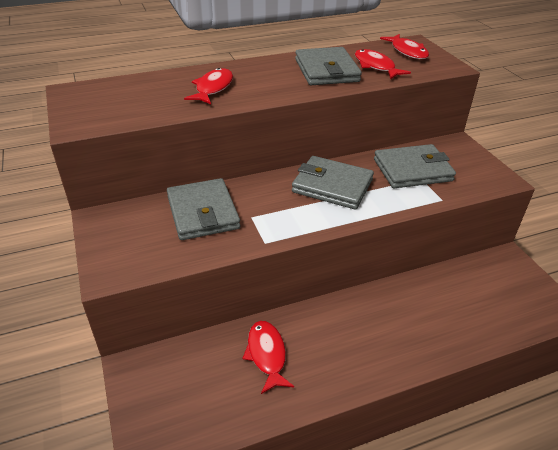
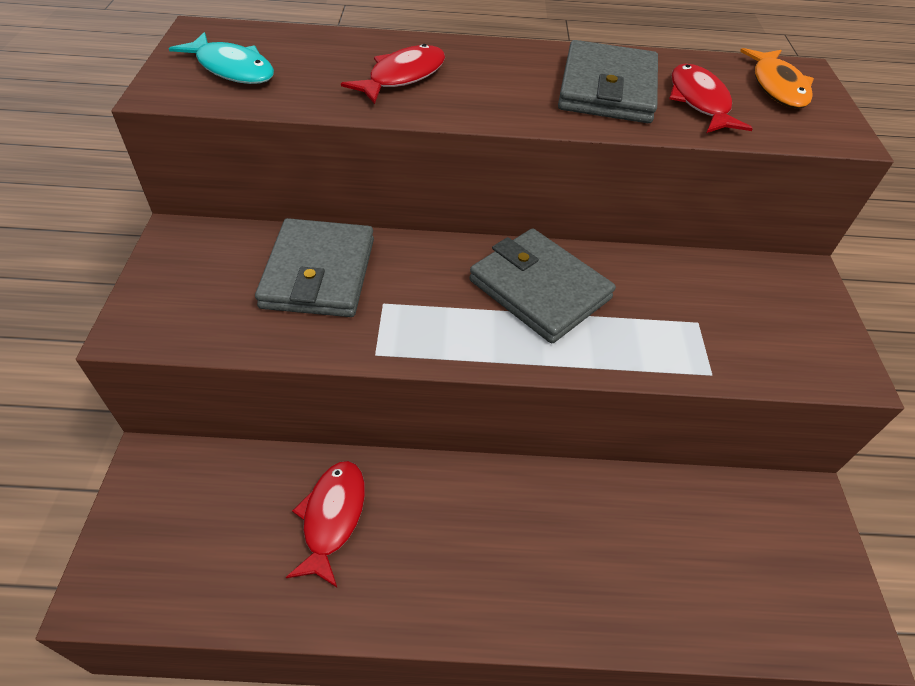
camera: 20 degrees right, 10 degrees up
(108, 106) = (232, 69): none -> turquoise fish
(407, 52) = (777, 87): red fish -> orange fish
(412, 170) = (692, 302): grey wallet -> none

